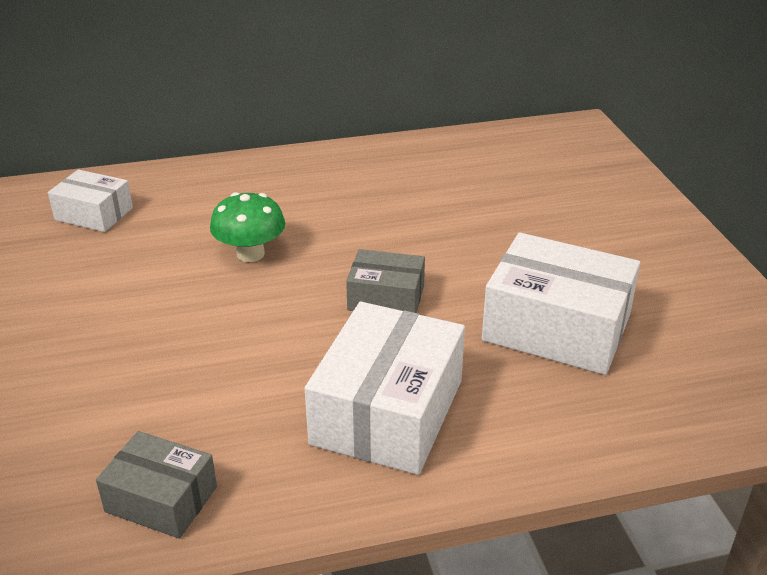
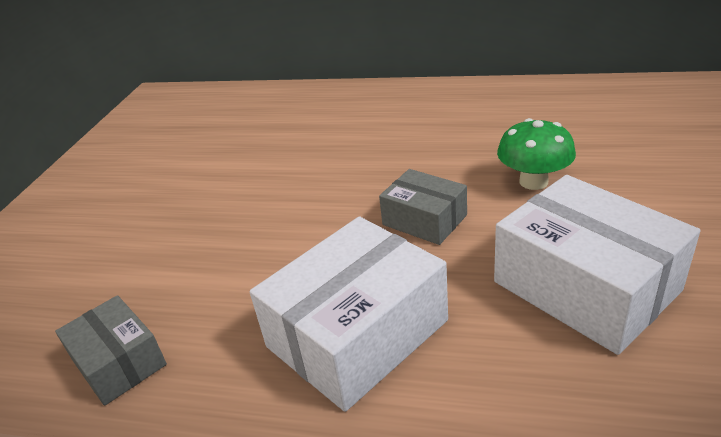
camera: 30 degrees right, 0 degrees up
(94, 214) = (243, 114): white box -> none
(250, 254) = (334, 161): green mushroom -> green mushroom (533, 181)

